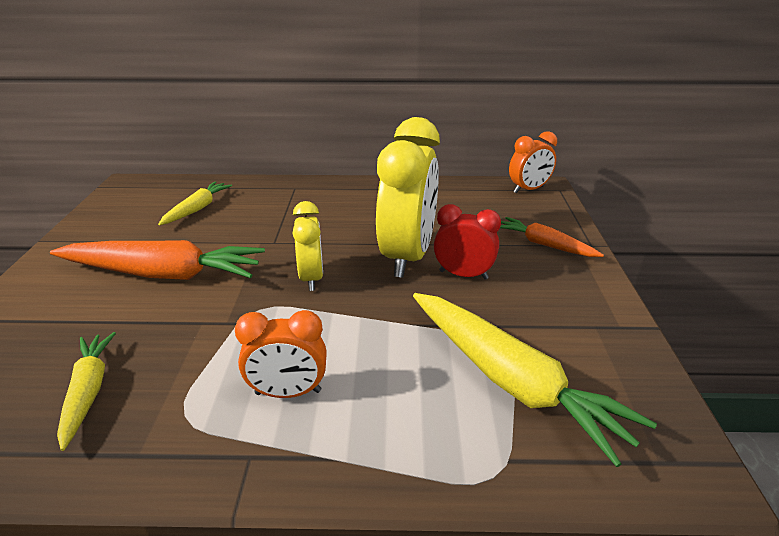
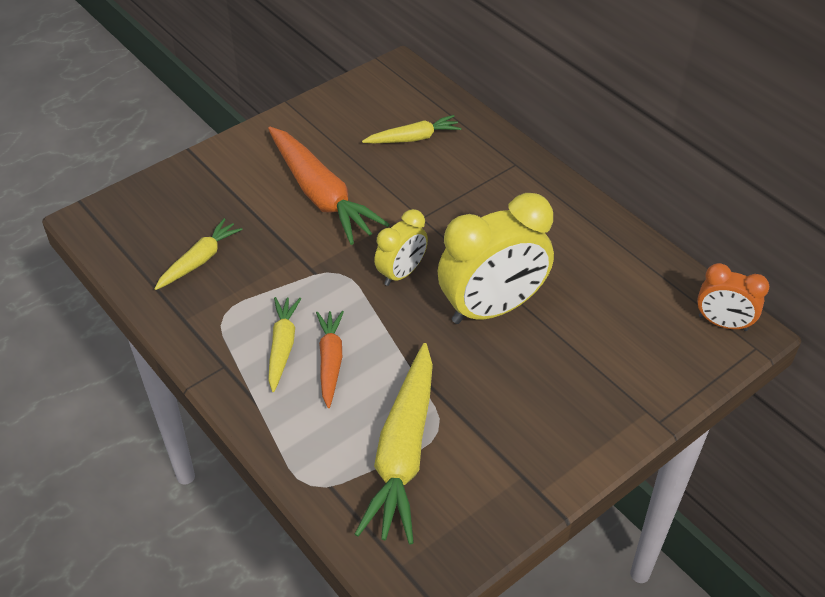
camera: 50 degrees right, 15 degrees up
(288, 392) = (282, 346): orange clock -> yellow carrot
(463, 275) = (505, 358): red clock -> none
(544, 245) = (618, 387): orange carrot -> orange carrot (330, 361)

